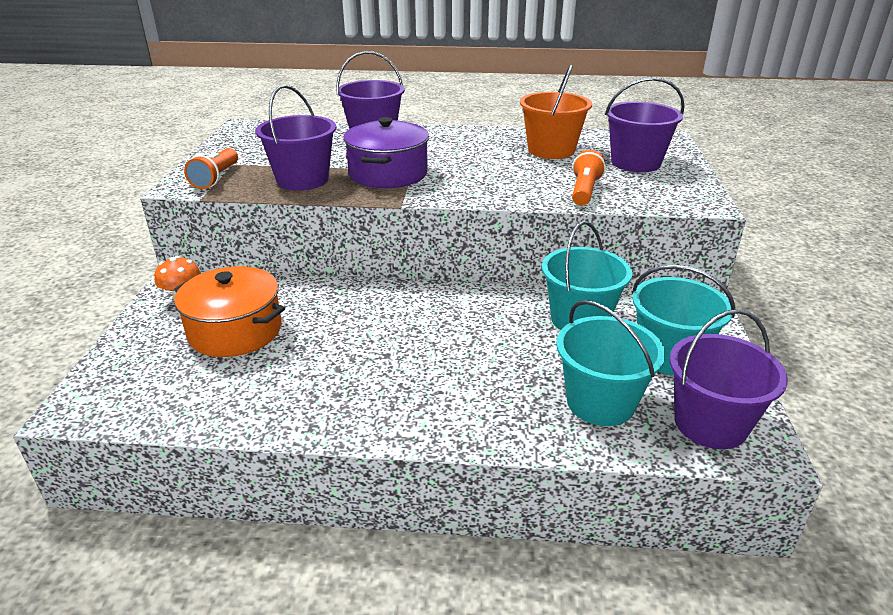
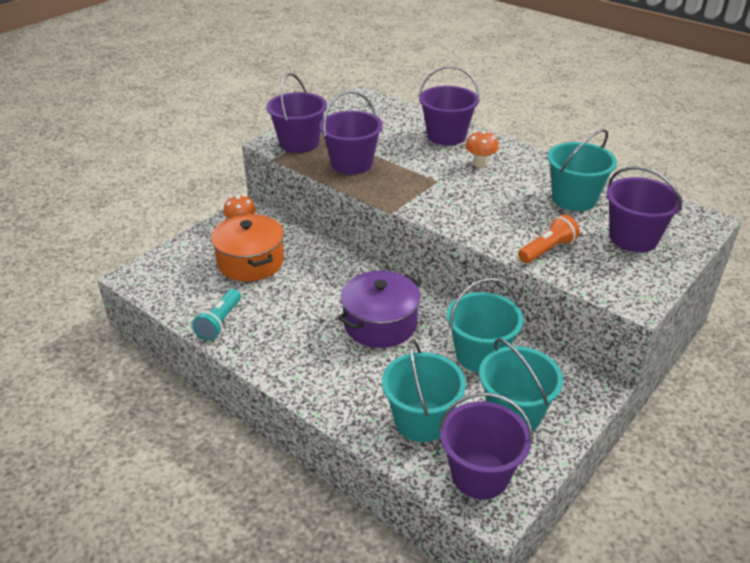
camera: 35 degrees right, 5 degrees up
(216, 178) = (299, 143): orange flashlight -> purple bucket
(262, 409) = (220, 322): none -> turquoise flashlight
(388, 174) = (415, 178): purple pot -> purple pot (380, 324)
(434, 147) = (480, 163): none -> orange mushroom
(551, 150) = (574, 199): orange bucket -> turquoise bucket

